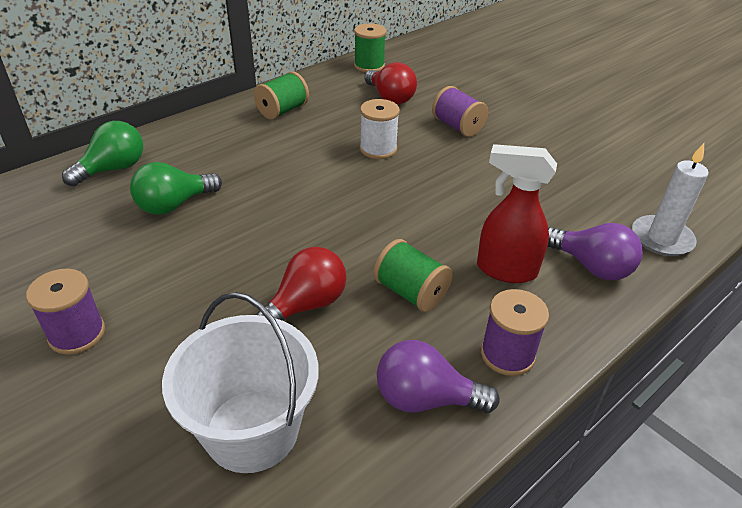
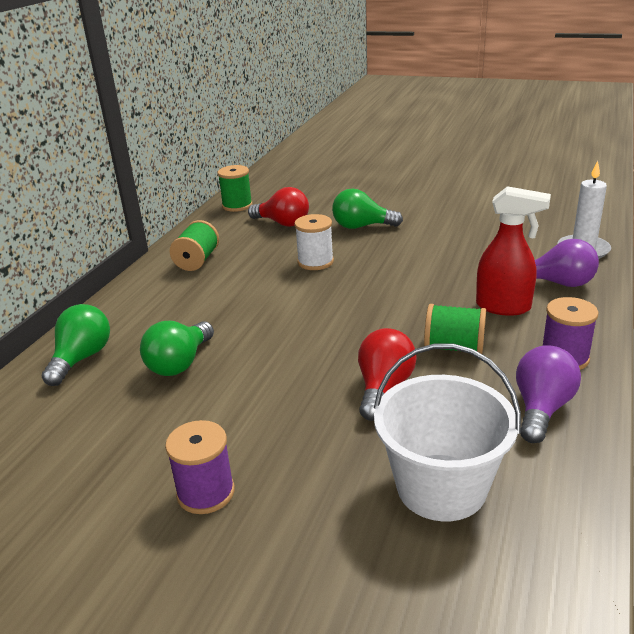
camera: 25 degrees left, 10 degrees down
(425, 399) = (542, 408): purple light bulb -> purple light bulb turned 135 degrees clockwise
(457, 127) = (361, 226): purple spool -> green light bulb
(505, 270) = (504, 307): red spray bottle -> red spray bottle turned 150 degrees counterclockwise

